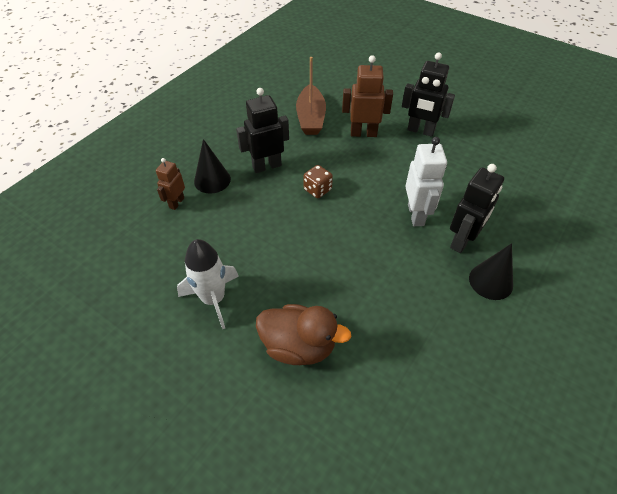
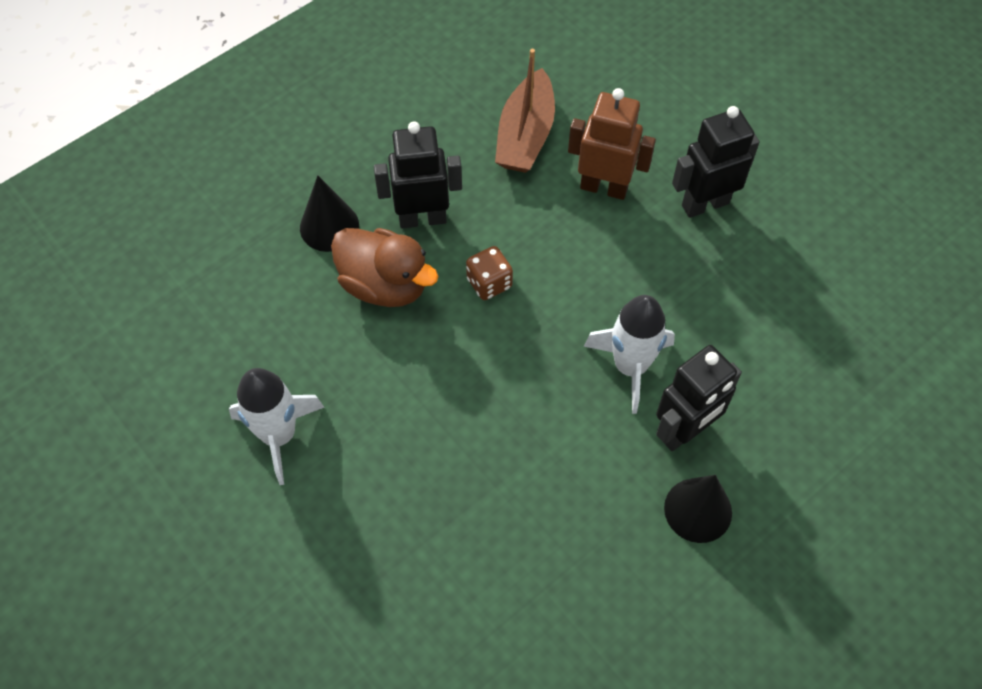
camera: 15 degrees right, 10 degrees up
(176, 203) = (265, 256): brown robot -> none
(299, 346) = (377, 538): brown duck -> brown duck (385, 285)
(416, 215) = (630, 366): white robot -> white rocket
(420, 131) = (705, 204): black robot -> black robot turned 120 degrees clockwise

